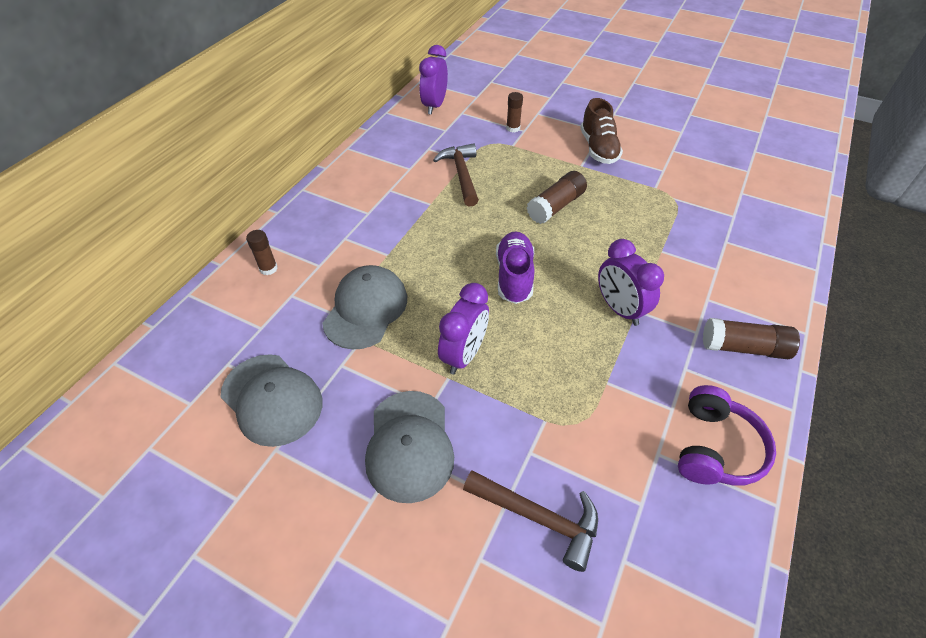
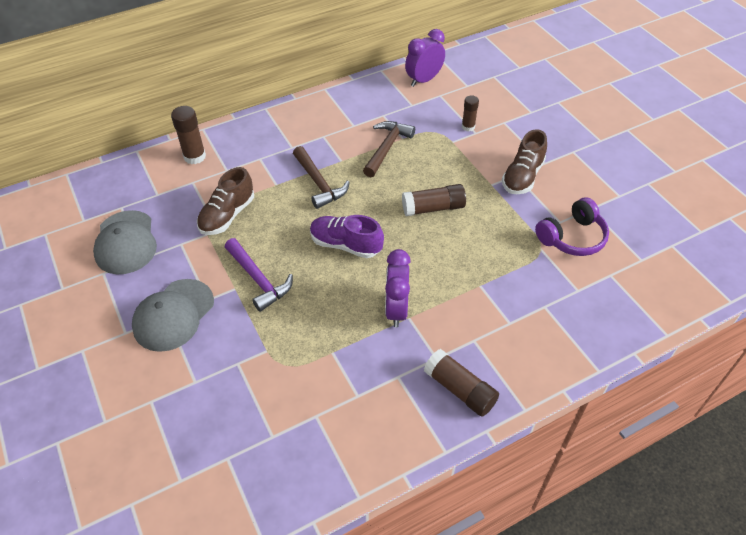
camera: 35 degrees right, 0 degrees up
(268, 268) = (194, 156): brown glue stick -> brown glue stick, size x1.58
(366, 309) = (227, 215): grey cap -> brown shoe
(464, 355) = (258, 279): purple clock -> purple hammer
(514, 276) = (345, 245): purple shoe -> purple shoe turned 105 degrees counterclockwise
(538, 518) = (203, 402): brown hammer -> brown hammer (319, 183)
(715, 447) = (358, 437): purple headphones -> purple headphones (572, 237)

